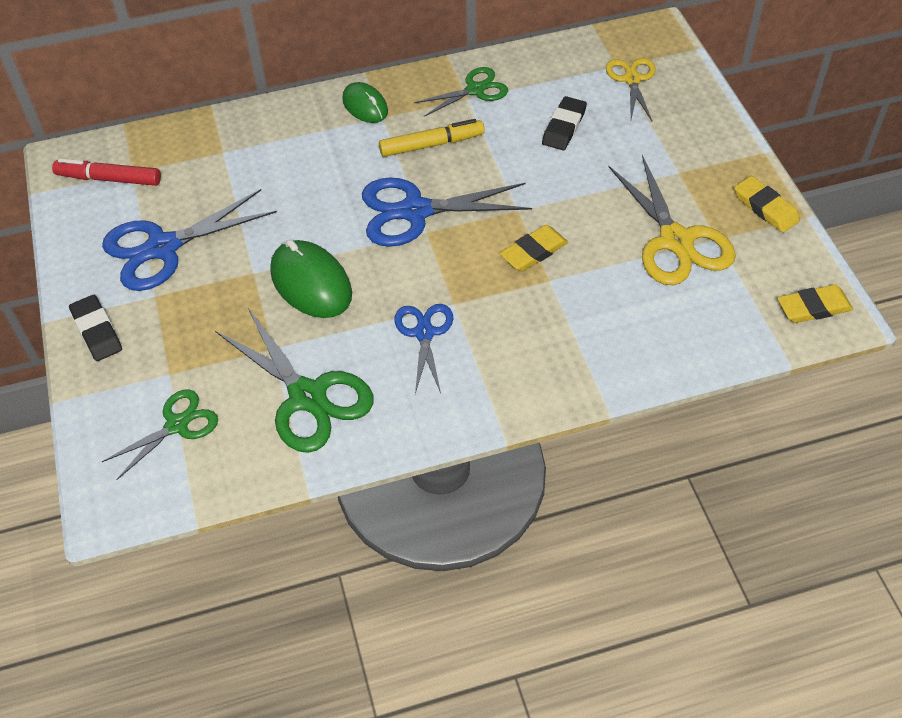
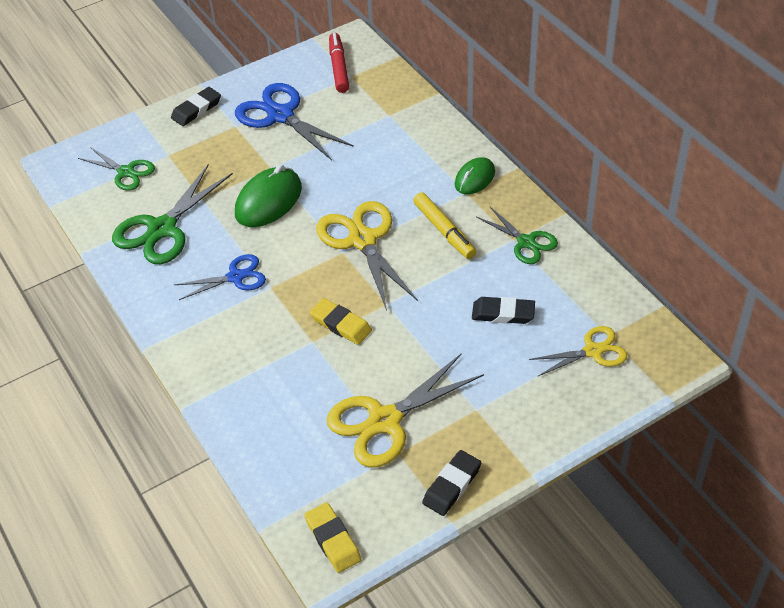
camera: 75 degrees right, 5 degrees down
(415, 211) = (362, 240): blue scissors -> yellow scissors
(765, 208) = (452, 485): yellow eraser -> black eraser

